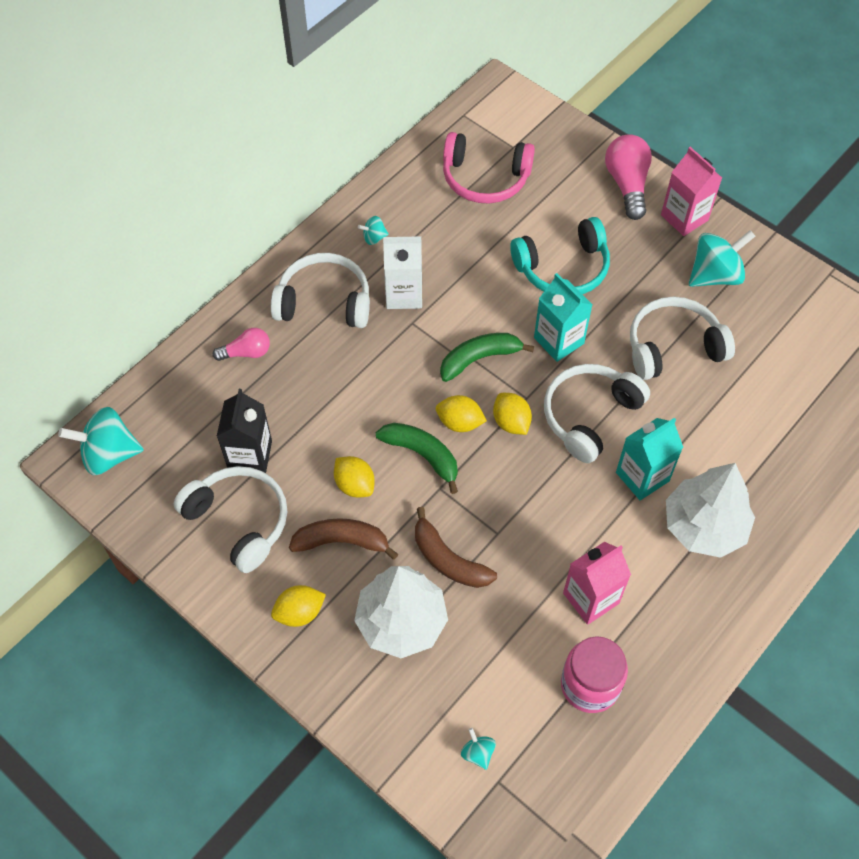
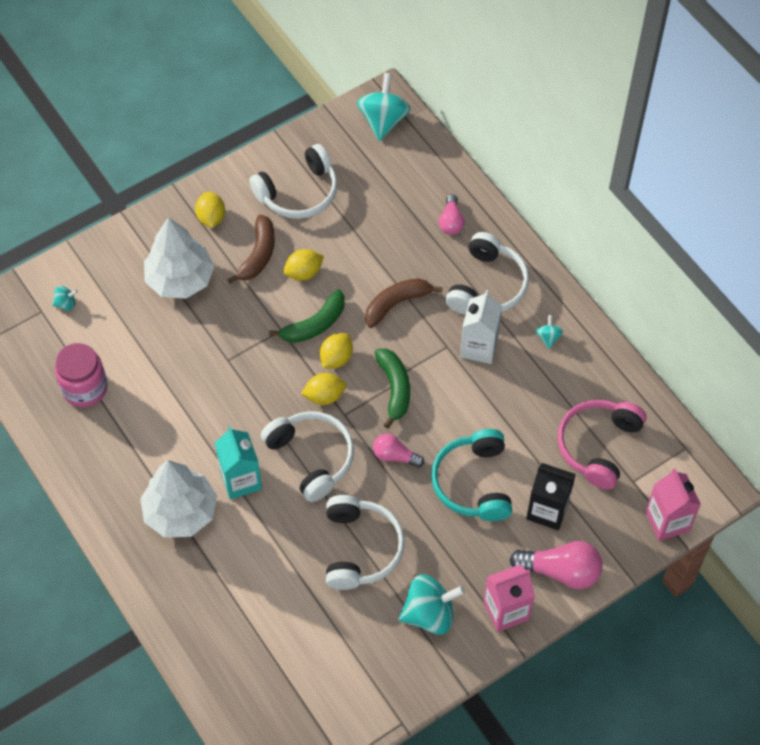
camera: 105 degrees right, 0 degrees up
(250, 455) = (353, 209): black carton -> black carton (547, 510)
(448, 560) = (218, 321): brown banana -> brown banana (396, 304)
(559, 340) = (395, 456): turquoise carton -> pink light bulb
(591, 598) = (151, 409): pink carton -> pink carton (667, 521)
(715, 275) = (429, 614): turquoise spinning top -> turquoise spinning top turned 90 degrees counterclockwise

